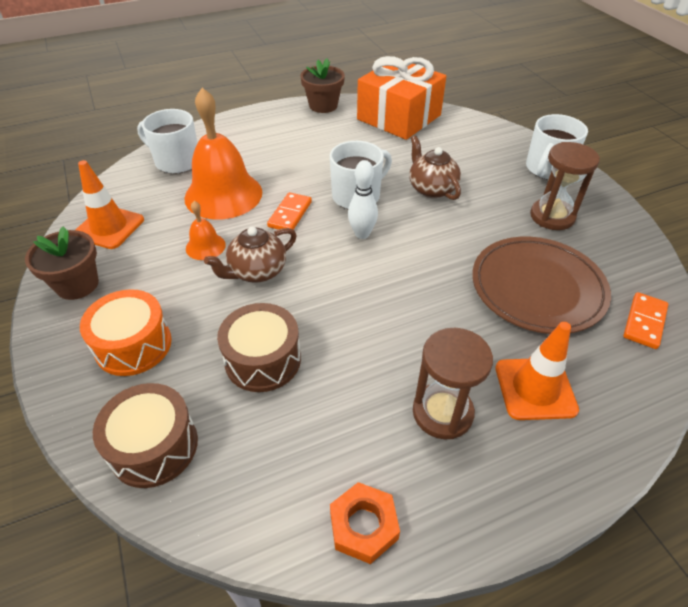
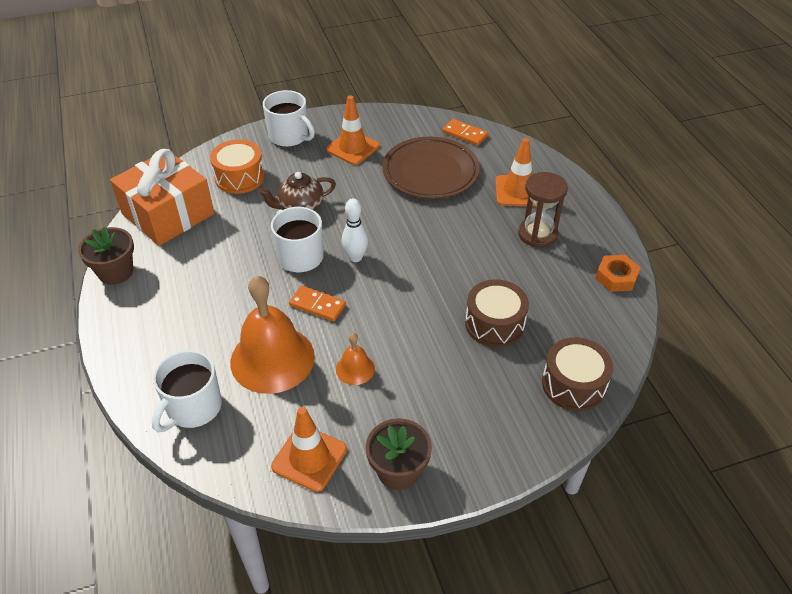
camera: 85 degrees left, 0 degrees up
(133, 345) = (478, 411): orange drum -> orange drum (239, 177)
(257, 271) = (395, 329): brown teapot -> none
(552, 216) = (352, 148): brown hourglass -> orange traffic cone

